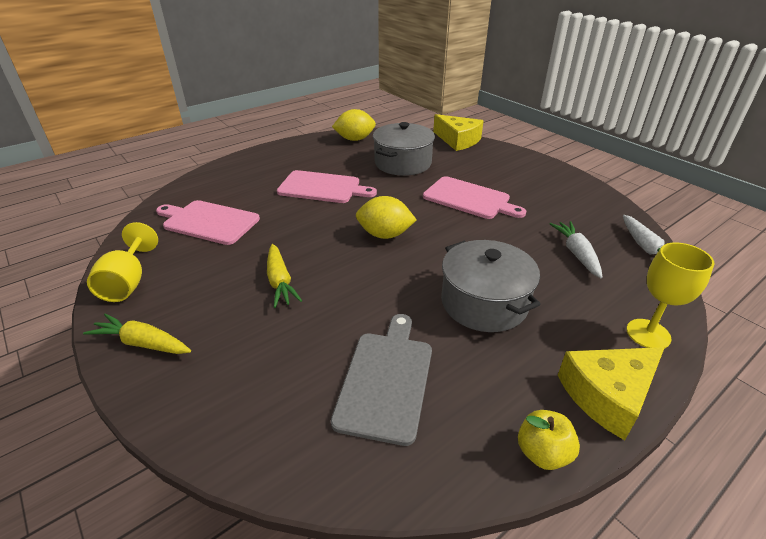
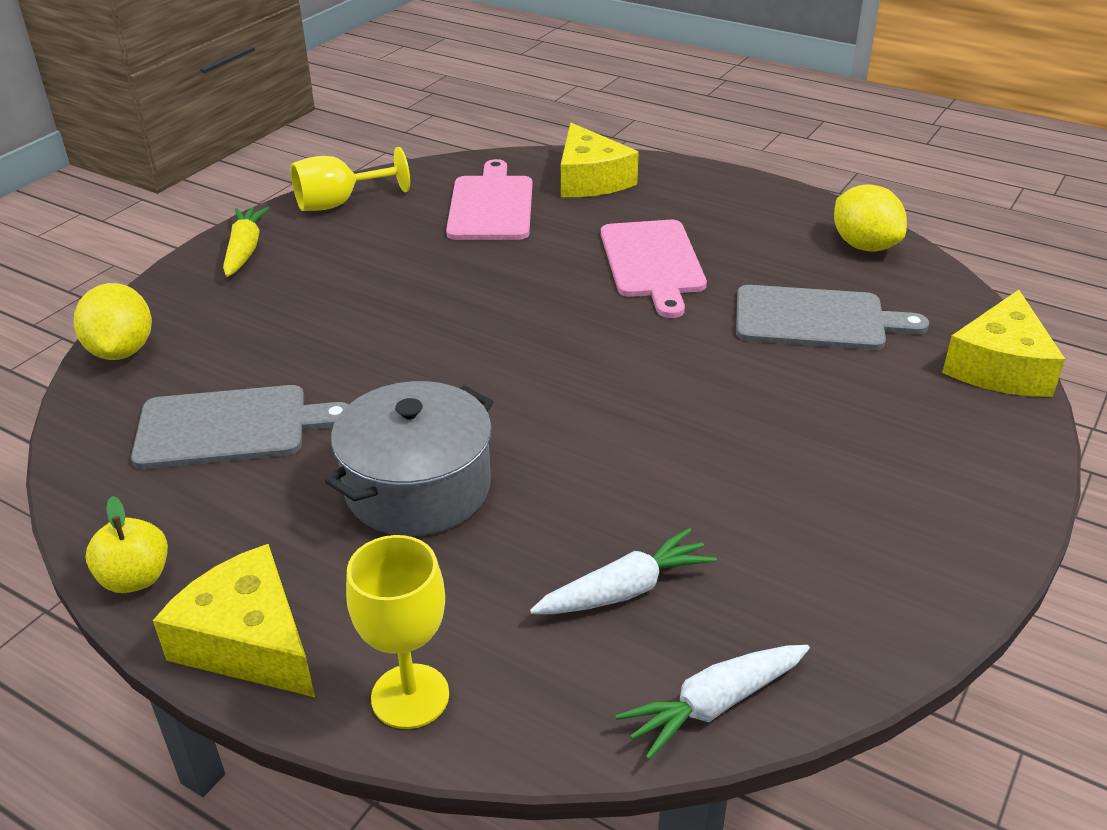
camera: 70 degrees right, 0 degrees up
(218, 185) = (590, 179): none -> yellow cheese
(280, 282) = (386, 299): yellow carrot -> none
(385, 235) = (550, 355): yellow lemon -> yellow lemon (122, 351)
(403, 163) = (816, 319): grey pot -> grey cutting board
(469, 199) = (739, 423): pink cutting board -> none

